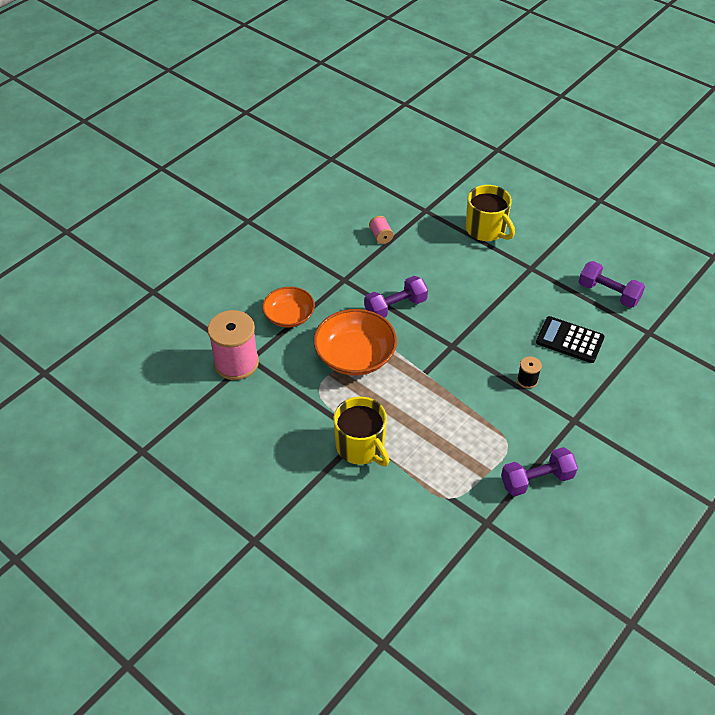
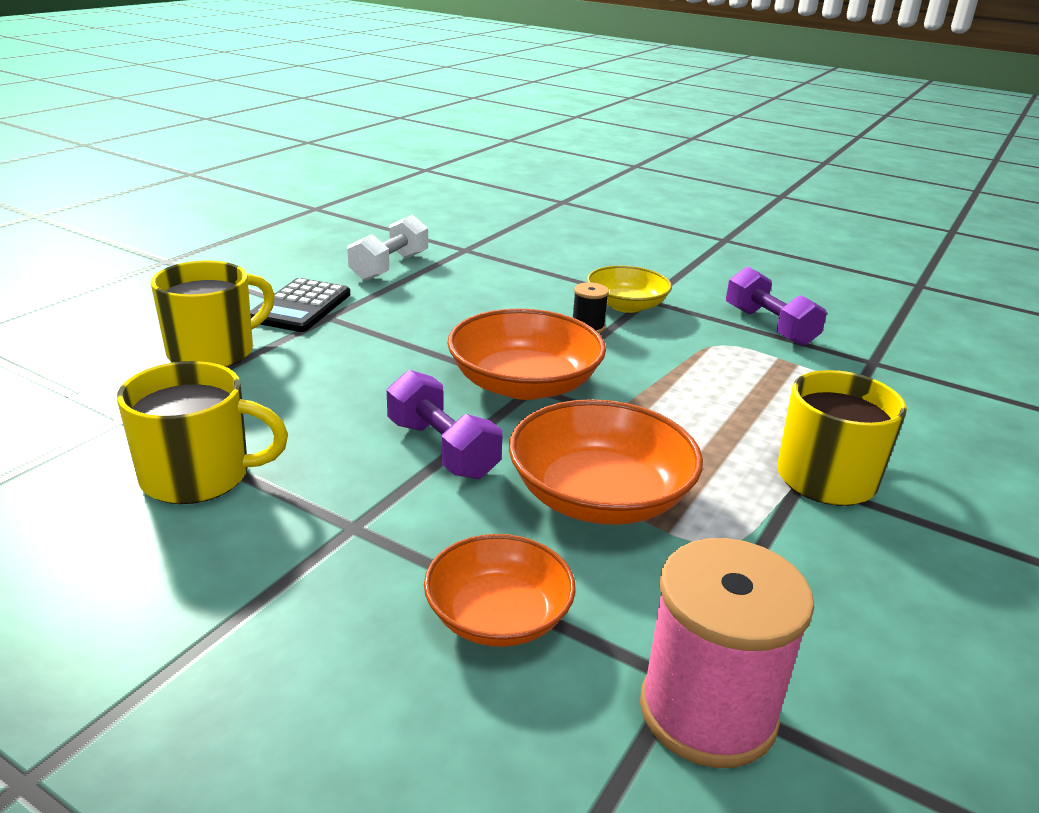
camera: 100 degrees left, 20 degrees down
(381, 236) = (199, 476): pink spool -> yellow mug
(455, 342) = (524, 384): none -> orange bowl
(562, 406) = (626, 305): none -> yellow bowl
(569, 340) = (493, 295): black calculator -> black calculator (300, 307)
(608, 293) = (390, 267): purple dumbbell -> white dumbbell

